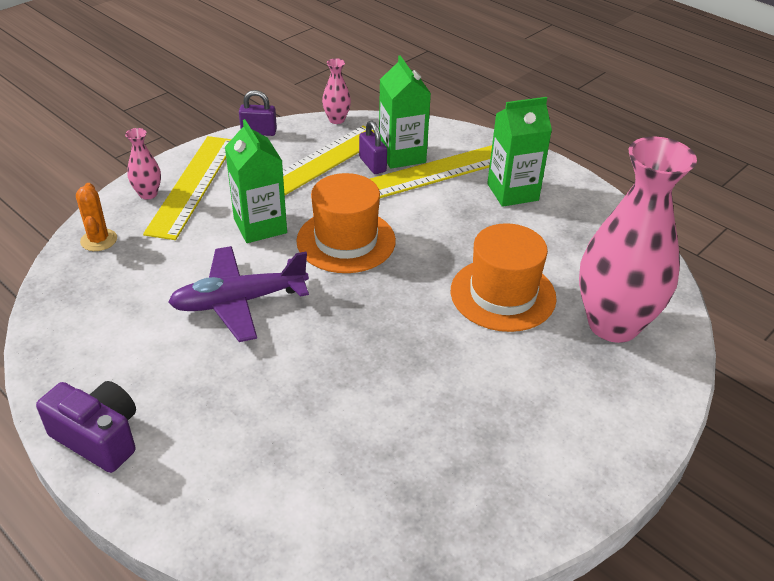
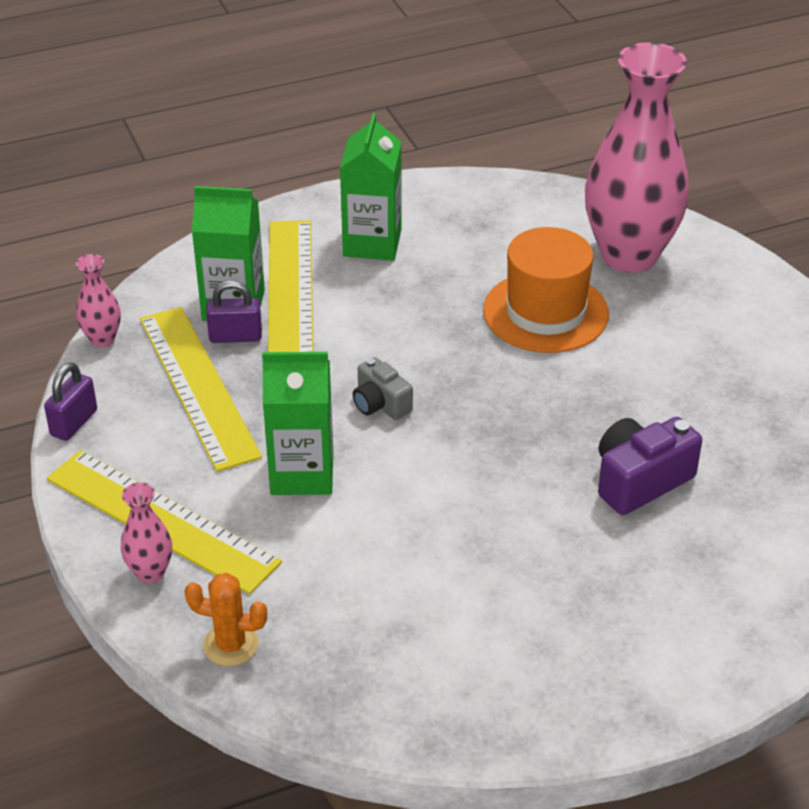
camera: 65 degrees left, 0 degrees up
(98, 437) = (621, 699): purple camera -> purple camera (640, 481)
(239, 301) = (443, 527): purple plane -> none
(346, 241) = (380, 404): orange hat -> grey camera

